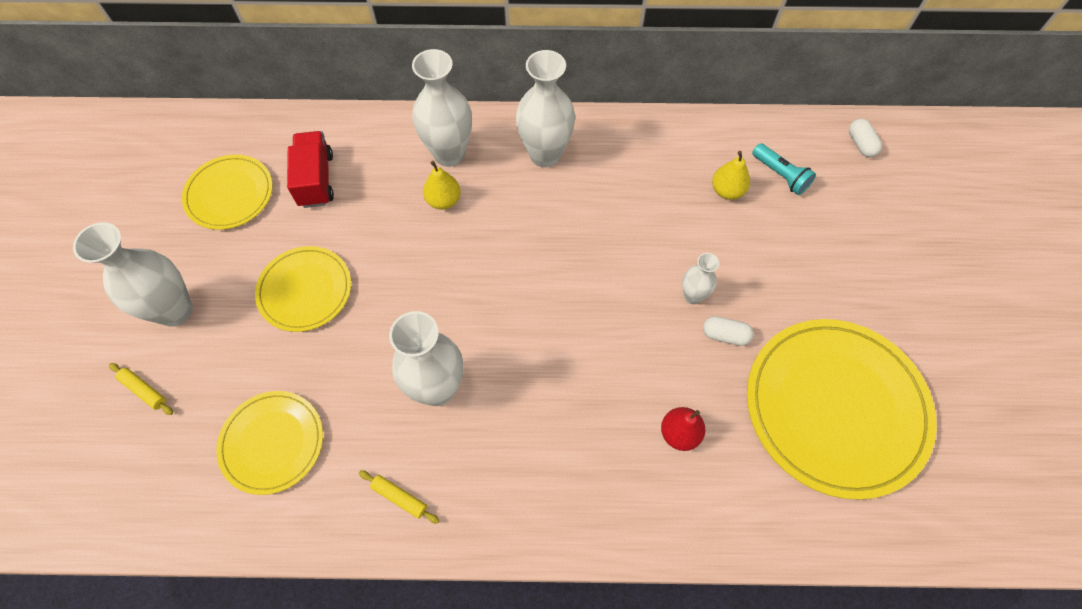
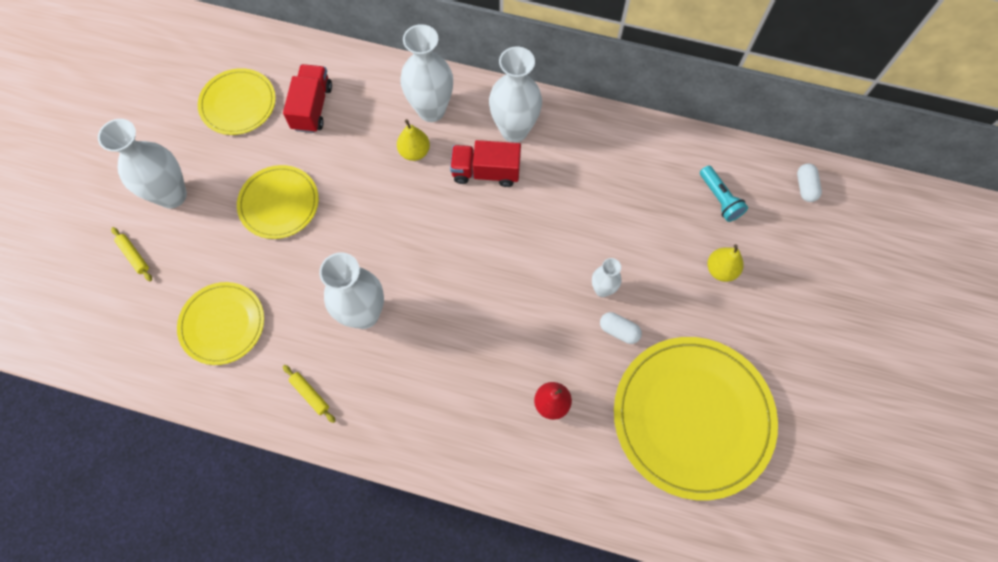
camera: 15 degrees right, 5 degrees up
(528, 204) = (486, 172): none -> red truck
(727, 191) = (665, 202): yellow pear -> yellow pear (721, 270)

